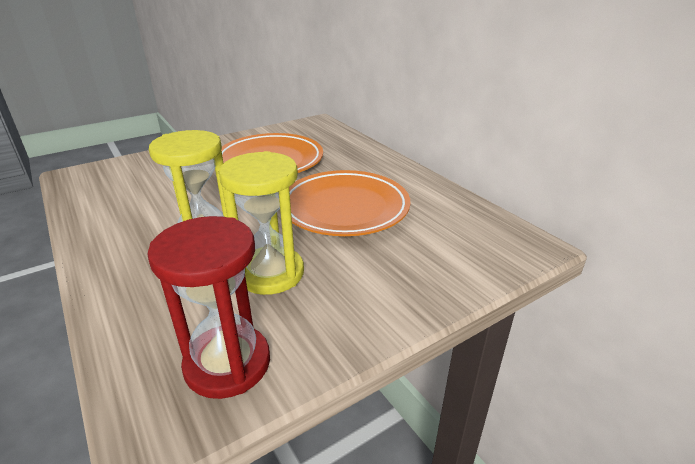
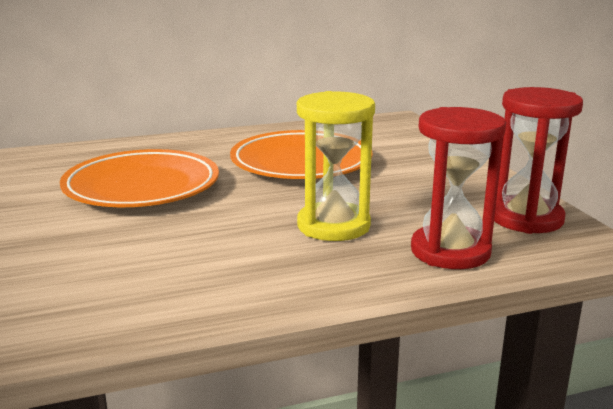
camera: 75 degrees left, 10 degrees down
(147, 308) = (450, 251): none -> red hourglass
(270, 273) = (406, 199): yellow hourglass -> none

